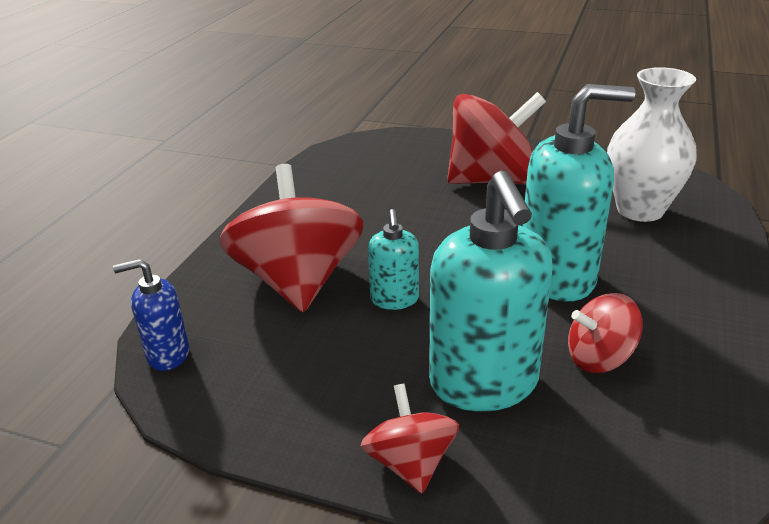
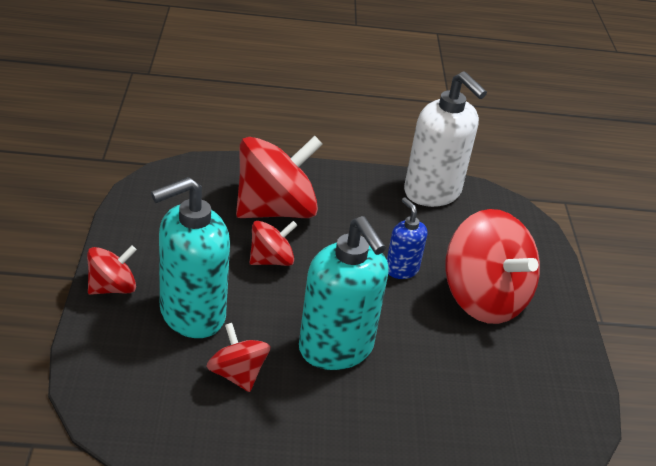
camera: 65 degrees right, 5 degrees up
(167, 355) = (180, 173): blue soap dispenser -> blue soap dispenser (401, 269)
(319, 175) = (432, 192): none -> white soap dispenser
(394, 299) = (271, 260): turquoise soap dispenser -> red spinning top
(640, 210) = (480, 407): white vase -> none

